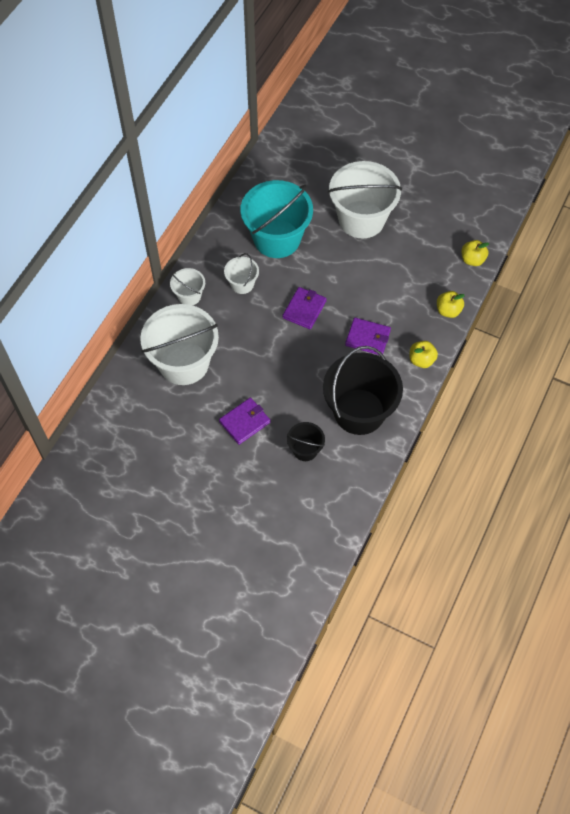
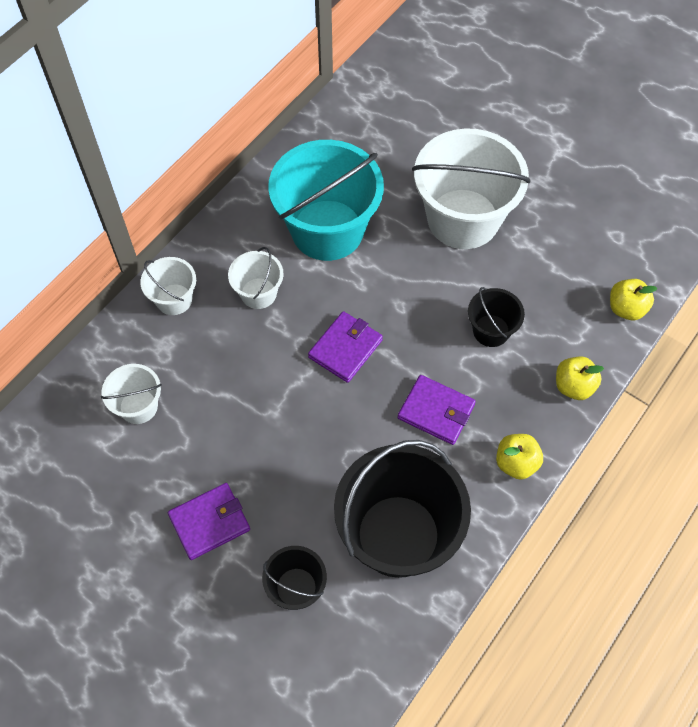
camera: 10 degrees right, 0 degrees up
(184, 363) = (138, 406): white bucket -> white bucket, size x0.48
(392, 285) = (491, 331): none -> black bucket

